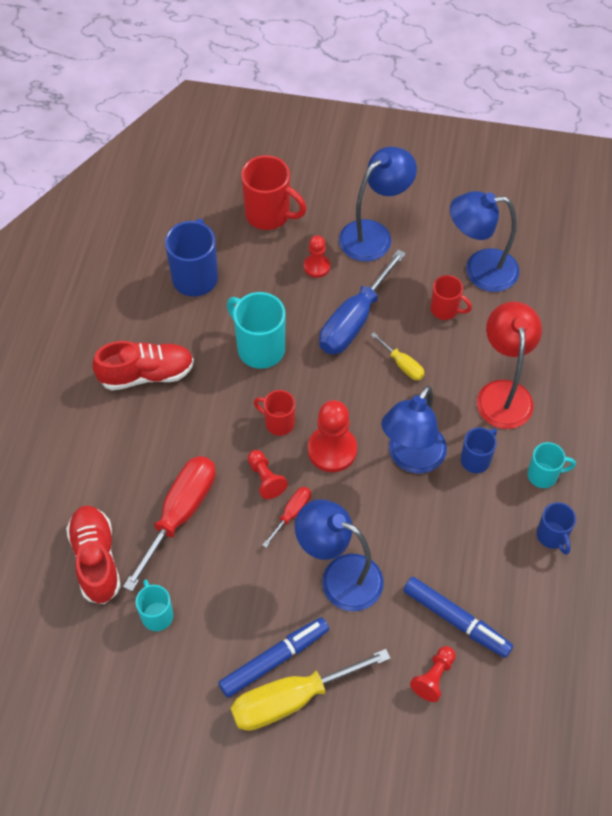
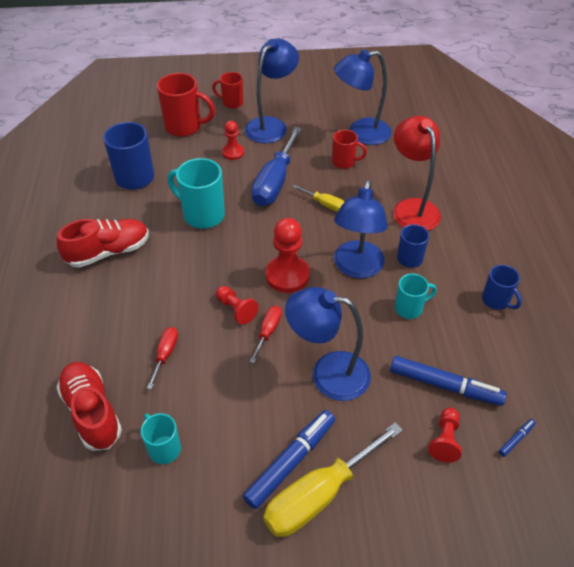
camera: 15 degrees left, 10 degrees down
(180, 514) = (165, 354): red screwdriver -> red screwdriver, size x0.49
(278, 423) = (234, 265): red mug -> red mug (232, 102)
(506, 695) = (516, 439): none -> blue marker
(543, 475) = (469, 258): turquoise mug -> turquoise mug (409, 308)

